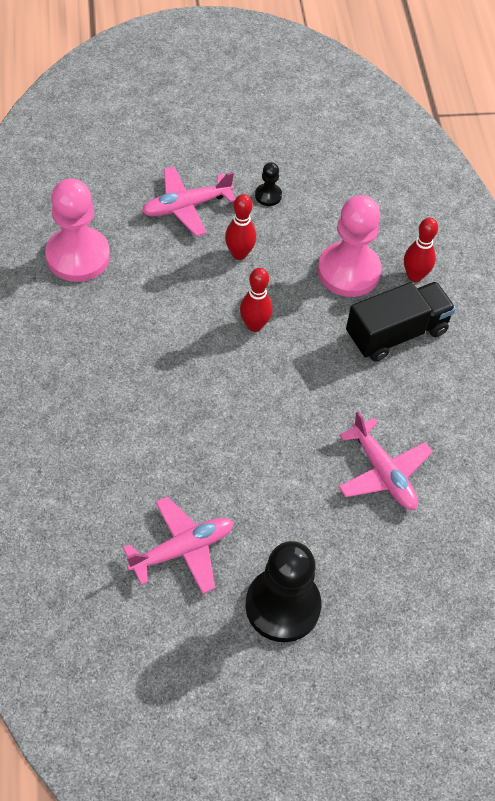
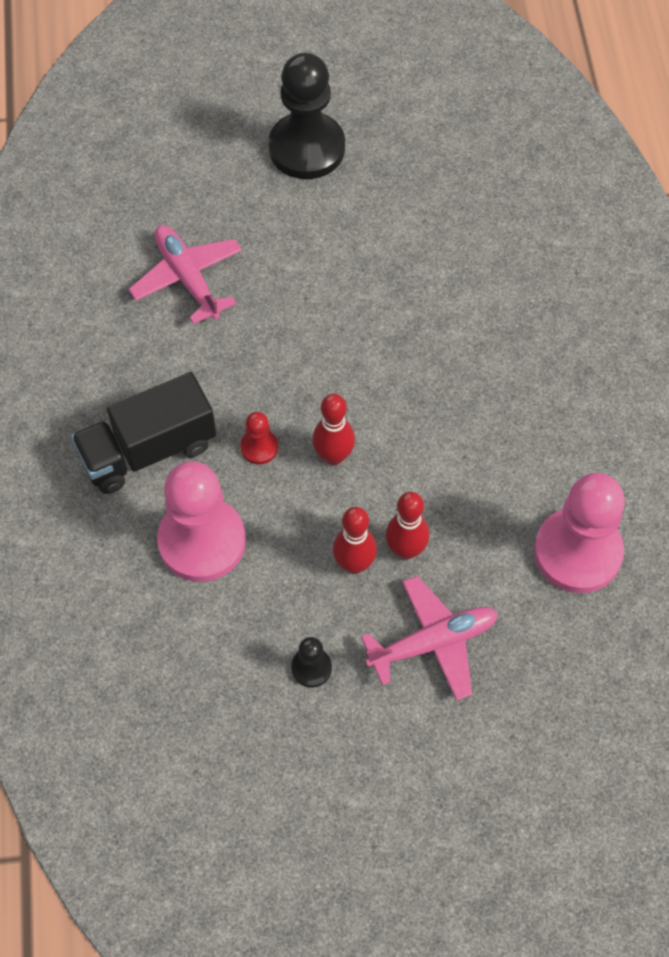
camera: 175 degrees left, 5 degrees up
(182, 549) = (411, 197): pink plane -> none
(311, 333) = (259, 447): none -> red pawn
(414, 276) = (110, 537): red bowling pin -> red bowling pin (405, 550)

